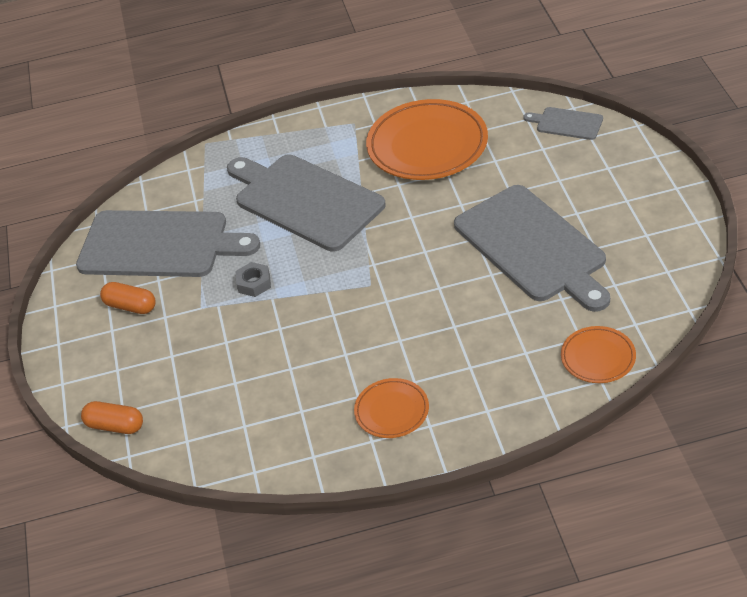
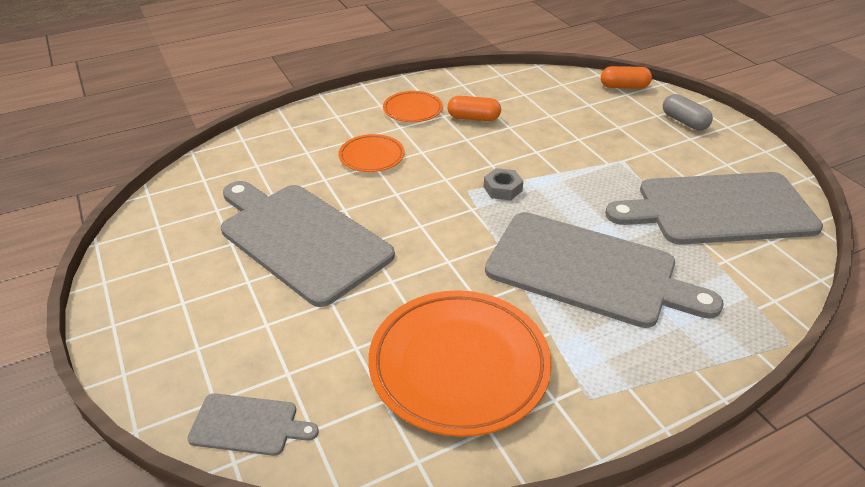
camera: 160 degrees right, 5 degrees down
(96, 355) = (684, 122): none -> grey capsule
(131, 306) = (691, 156): orange capsule -> orange capsule (473, 118)
(254, 283) = (586, 183): grey nut -> grey nut (502, 189)
(598, 357) = (242, 153): orange plate -> orange plate (371, 156)

